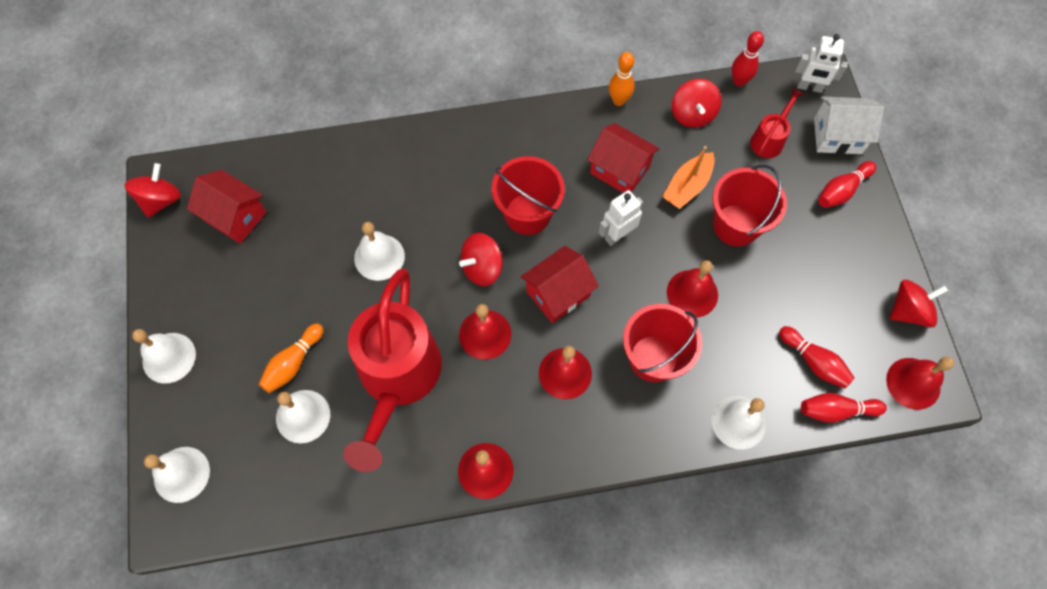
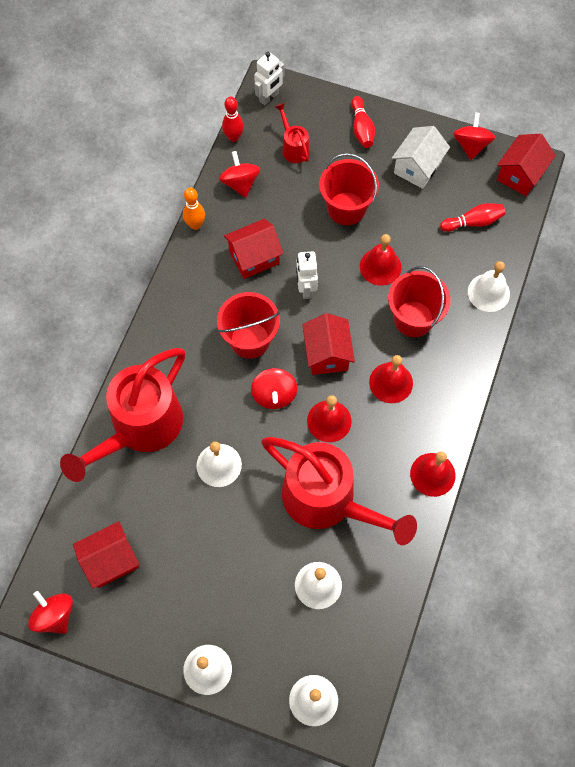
camera: 60 degrees left, 0 degrees up
(293, 363) = (270, 572): orange bowling pin -> none
(377, 169) = (139, 428): none -> red watering can
(687, 186) = (296, 221): orange boat -> none
(692, 114) = (240, 183): red spinning top -> red spinning top turned 135 degrees counterclockwise
(836, 410) = (513, 230): red bowling pin -> none
(837, 136) = (319, 104): white house -> white house (417, 167)
(913, 383) = (520, 174): red bell -> red house

